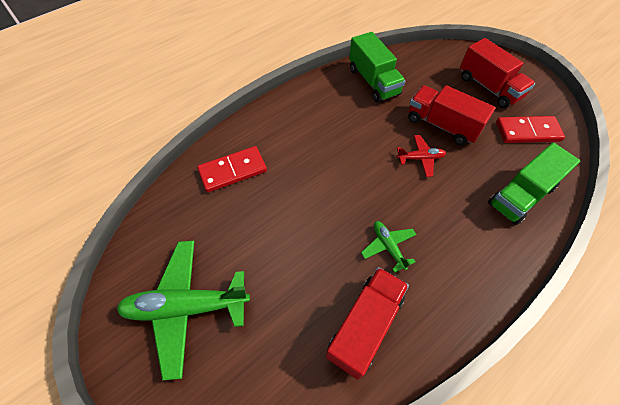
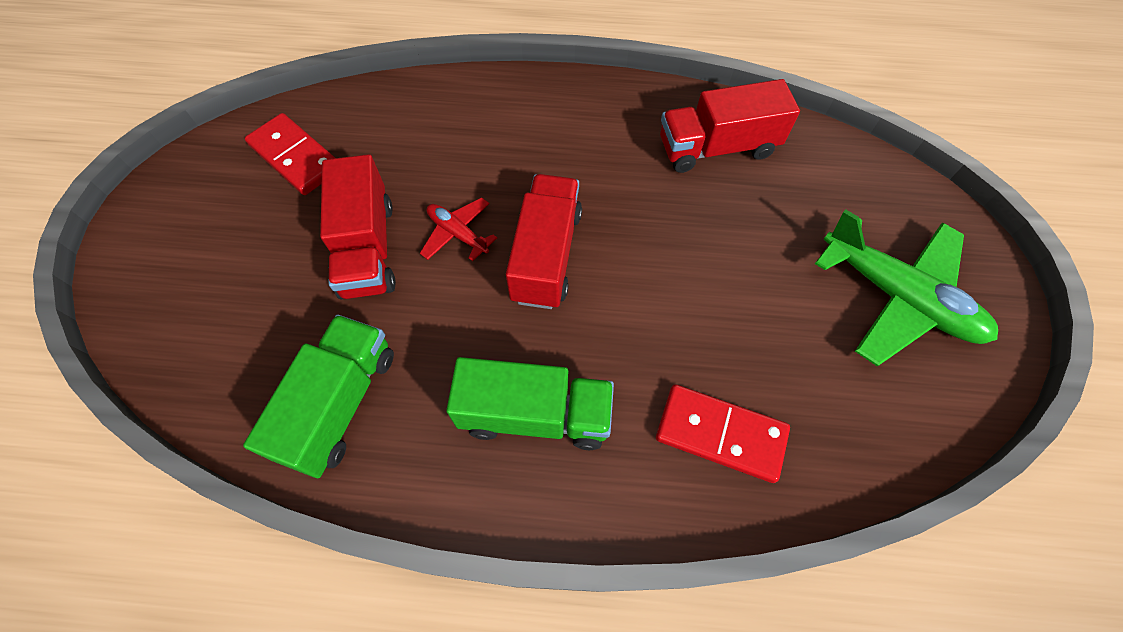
camera: 135 degrees left, 5 degrees up
(388, 247) = (619, 183): green plane -> none
(488, 87) = (223, 241): red truck -> red truck (546, 255)
(521, 195) = (422, 117): green truck -> green truck (535, 414)

